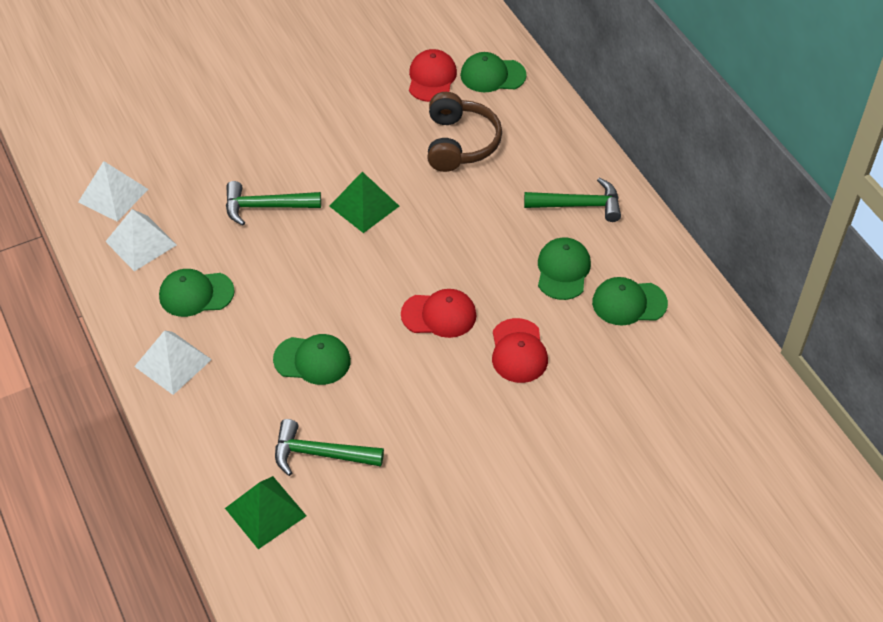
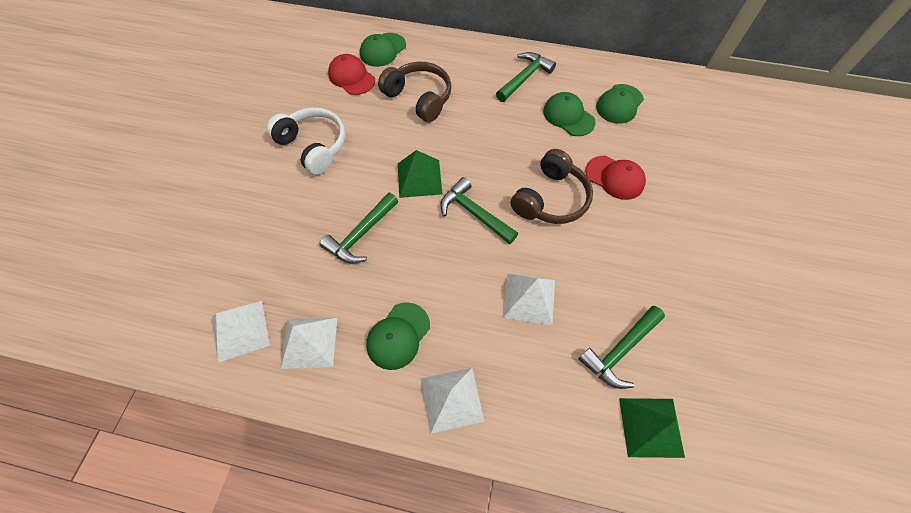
camera: 50 degrees left, 10 degrees up
(312, 360) = (529, 298): green cap -> white pyramid
(324, 111) = (313, 146): none -> white headphones
(365, 268) = (474, 213): none -> green hammer
(439, 315) = (551, 199): red cap -> brown headphones

